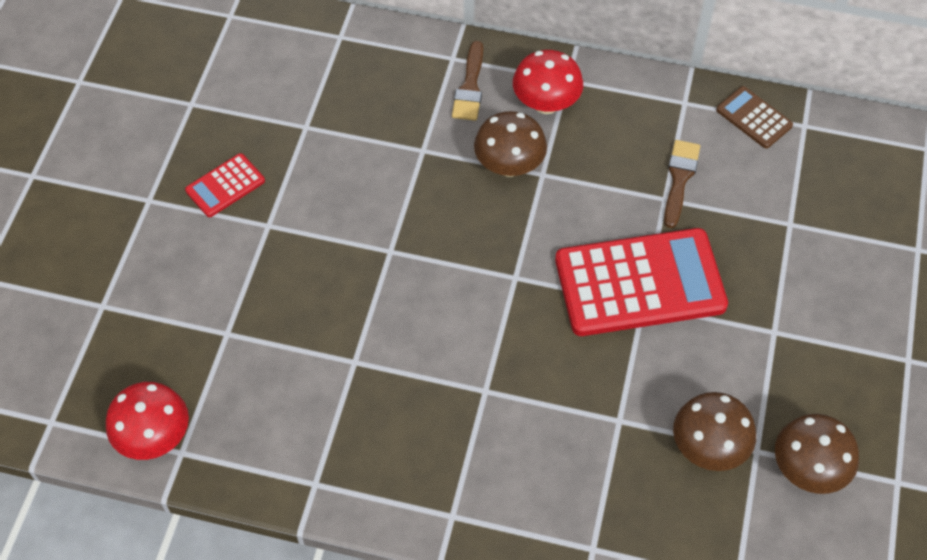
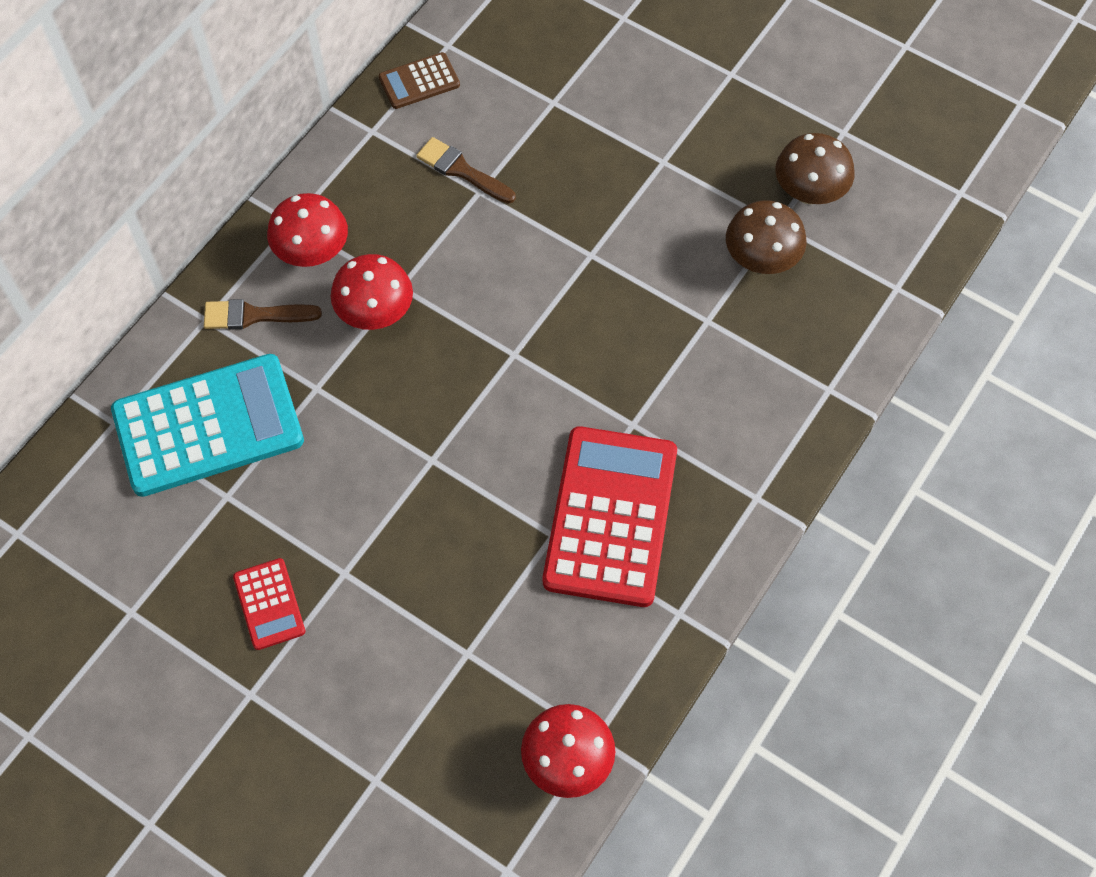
camera: 70 degrees left, 5 degrees up
(360, 93) = (208, 426): none -> turquoise calculator
(470, 87) = (254, 315): brown brush -> brown brush turned 150 degrees clockwise
(509, 165) = (375, 313): brown mushroom -> red mushroom
(640, 283) = (566, 249): red calculator -> red calculator (610, 516)

